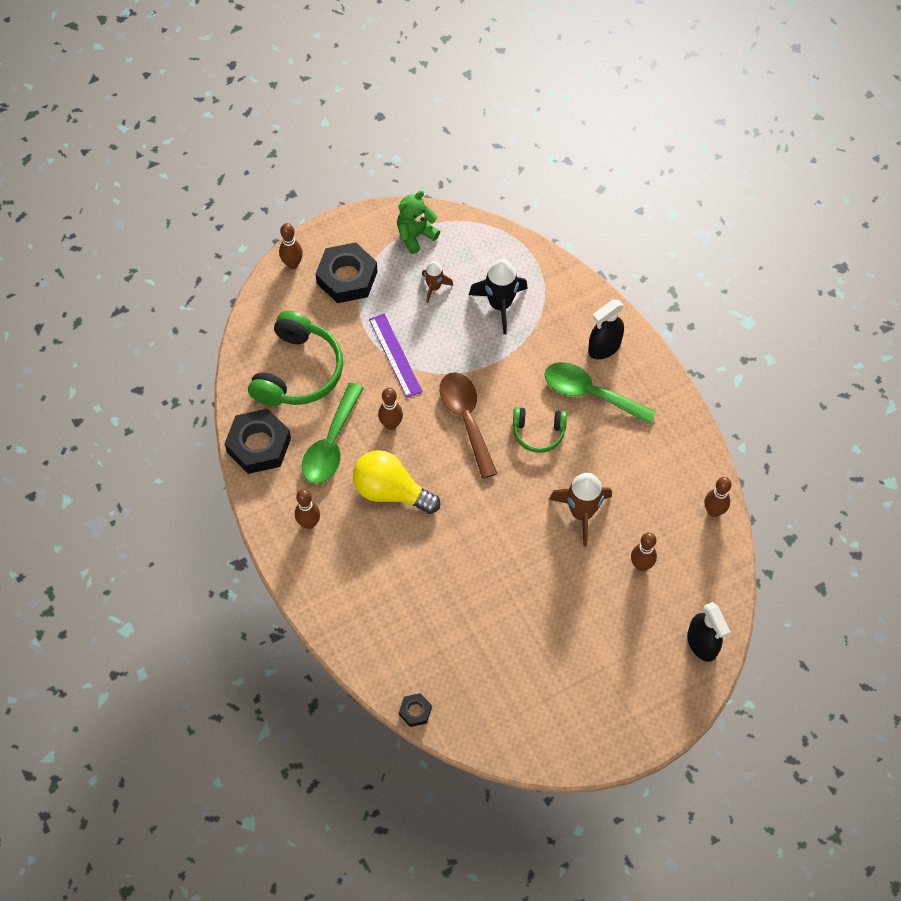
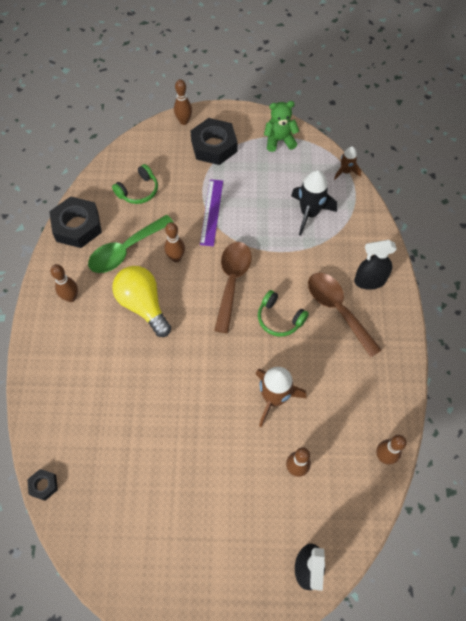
camera: 30 degrees right, 0 degrees up
(298, 371) = (138, 191): green headphones -> green headphones, size x0.56
(434, 287) = (269, 180): brown rocket -> brown rocket (345, 172)
(590, 393) = (338, 310): green spoon -> brown spoon

